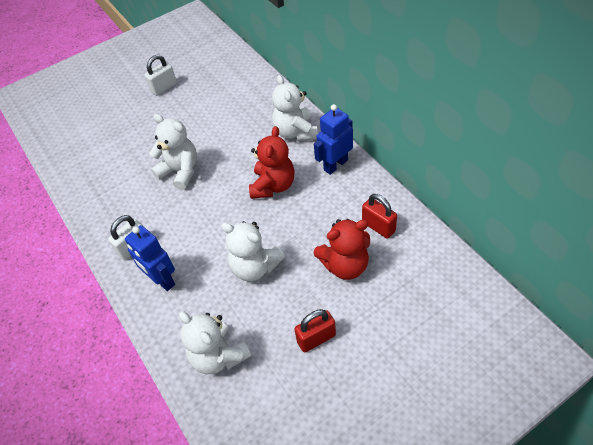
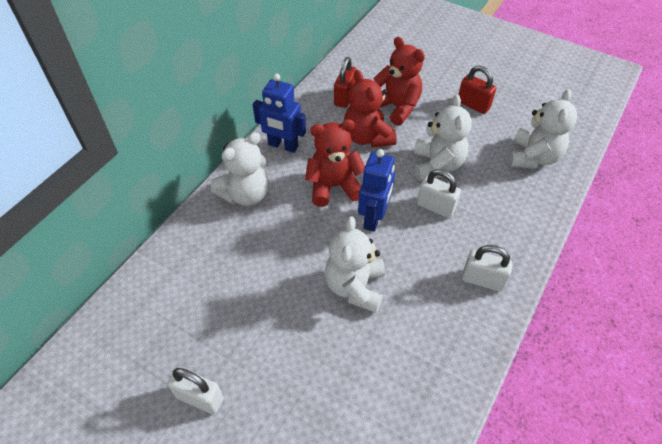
camera: 120 degrees left, 0 degrees up
(162, 280) = (499, 233): blue robot -> blue robot (374, 218)
(213, 246) = (435, 207): none -> white padlock
(316, 227) = (367, 137): none -> red teddy bear

